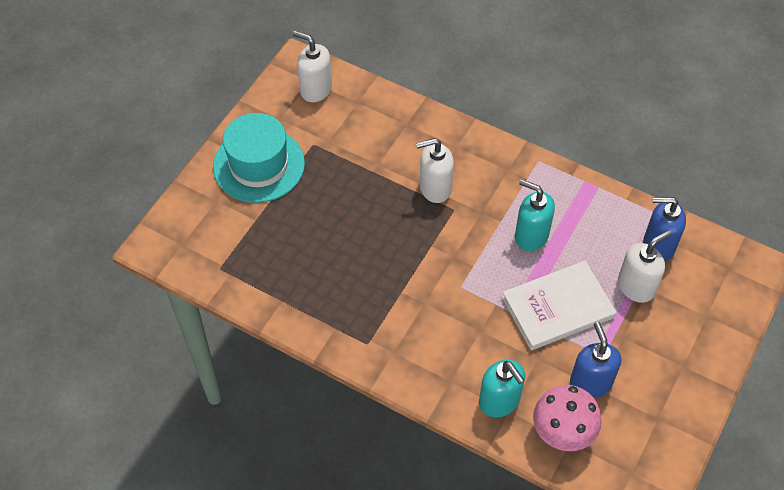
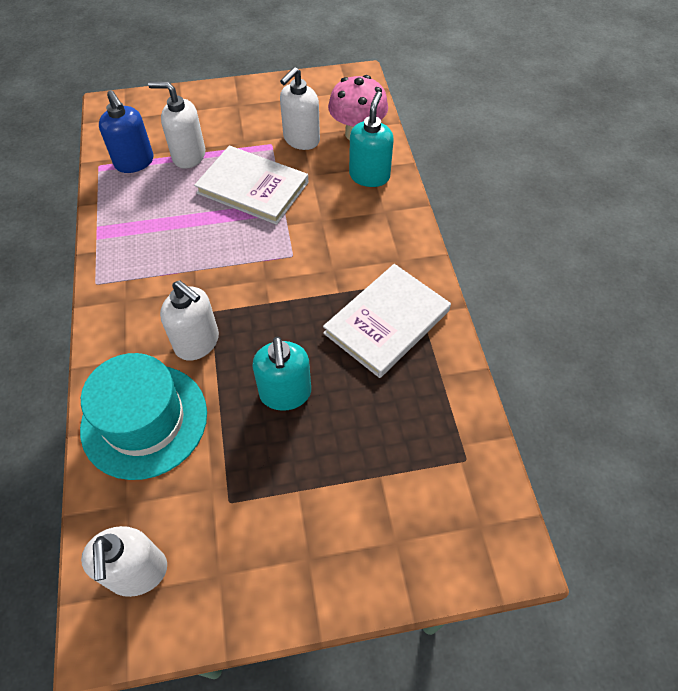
camera: 130 degrees left, 0 degrees up
(259, 165) = (308, 538): turquoise hat -> turquoise hat (144, 420)
(349, 302) = (386, 322): none -> white book
(531, 235) = (193, 241): turquoise soap dispenser -> turquoise soap dispenser (285, 394)
(590, 382) = (301, 139): blue soap dispenser -> white soap dispenser

